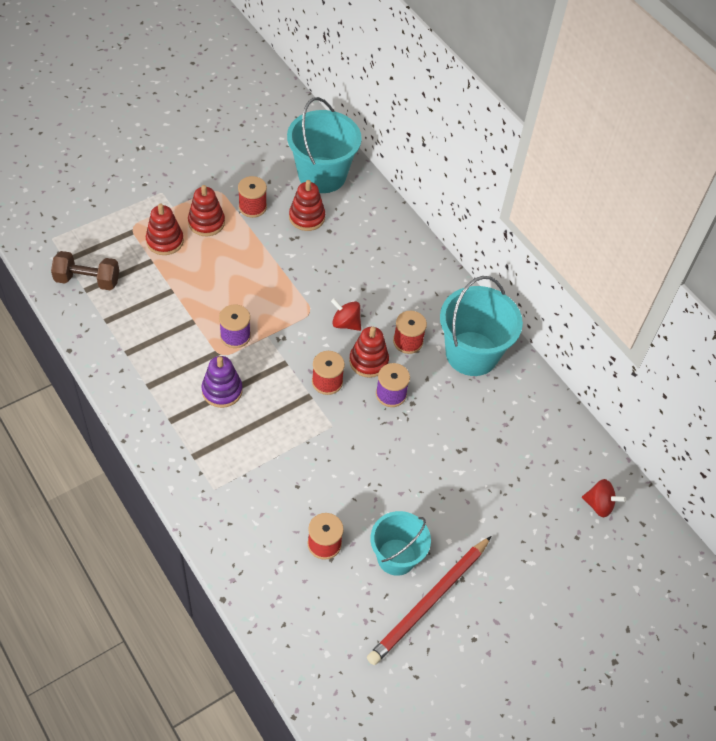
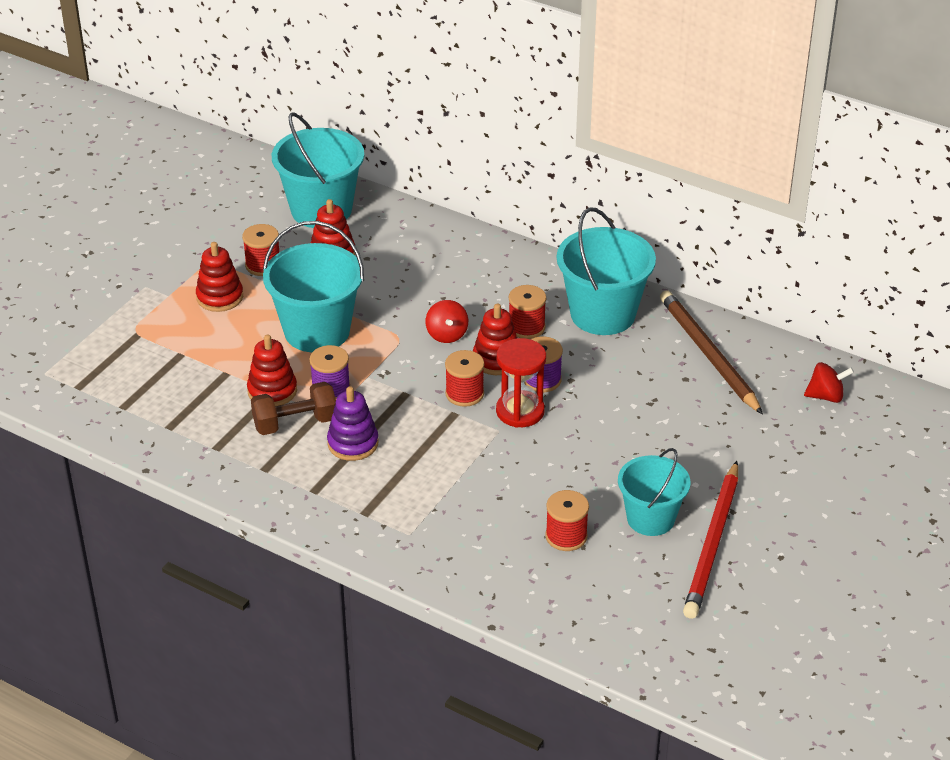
camera: 20 degrees left, 15 degrees down
(87, 280) = (118, 397): brown dumbbell -> brown dumbbell (295, 423)
(165, 241) = (183, 330): red stacking toy -> red stacking toy (272, 391)
(255, 281) = (317, 331): none -> turquoise bucket
(345, 323) = (447, 335): red spinning top -> red spinning top turned 105 degrees counterclockwise
(358, 415) = (520, 411): none -> red hourglass
(530, 425) = (708, 354): none -> brown pencil

